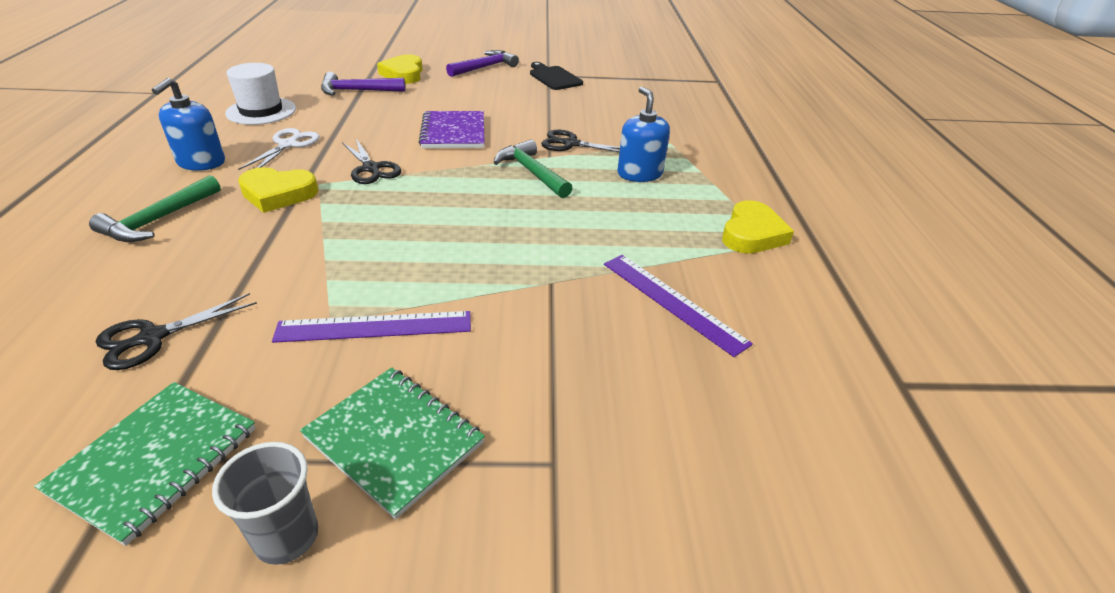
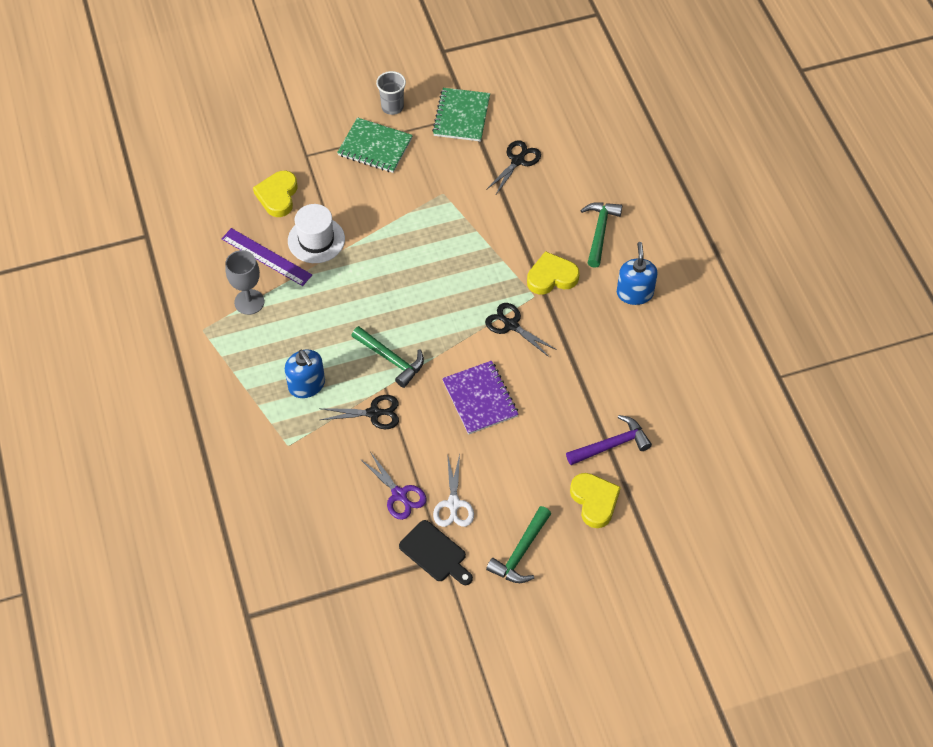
camera: 165 degrees right, 20 degrees up
(261, 111) = (661, 377): white hat -> white hat (316, 240)
(288, 145) = (595, 335): white scissors -> white scissors (453, 504)
(374, 327) = (418, 195): purple ruler -> none
(485, 67) = (520, 552): purple hammer -> green hammer
(569, 103) = (399, 494): none -> purple scissors
(705, 256) = (249, 302): none -> grey goblet
(752, 234) = (218, 334): yellow heart -> yellow heart (278, 196)

